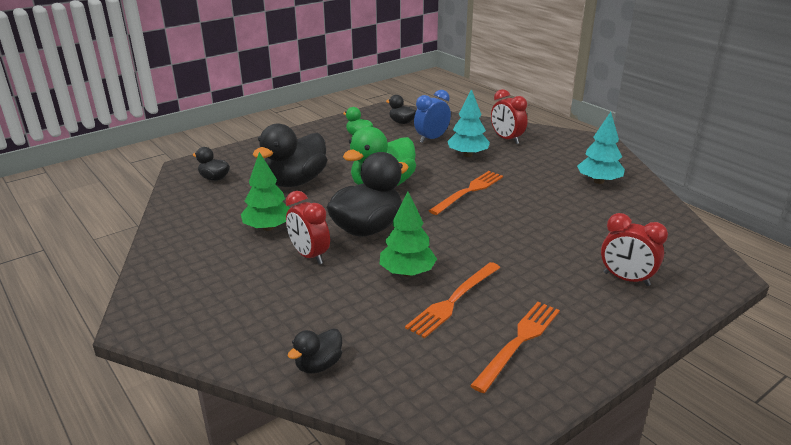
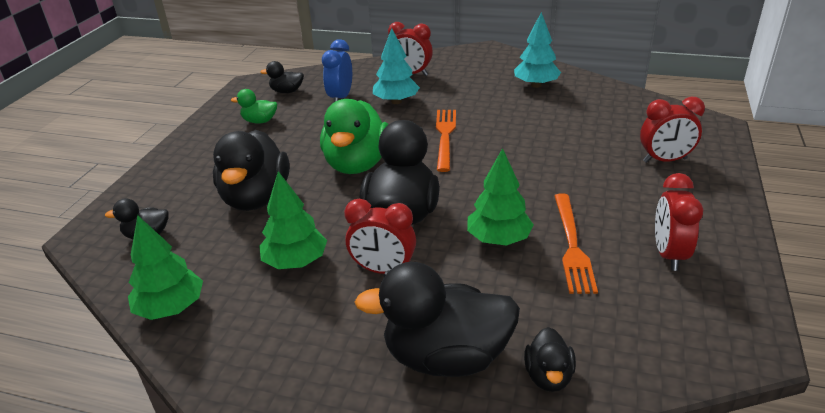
camera: 35 degrees left, 5 degrees up
(177, 222) = (171, 308): none -> green tree
(276, 321) = (446, 357): none -> black duck
(518, 342) = (668, 254): orange fork -> red clock

